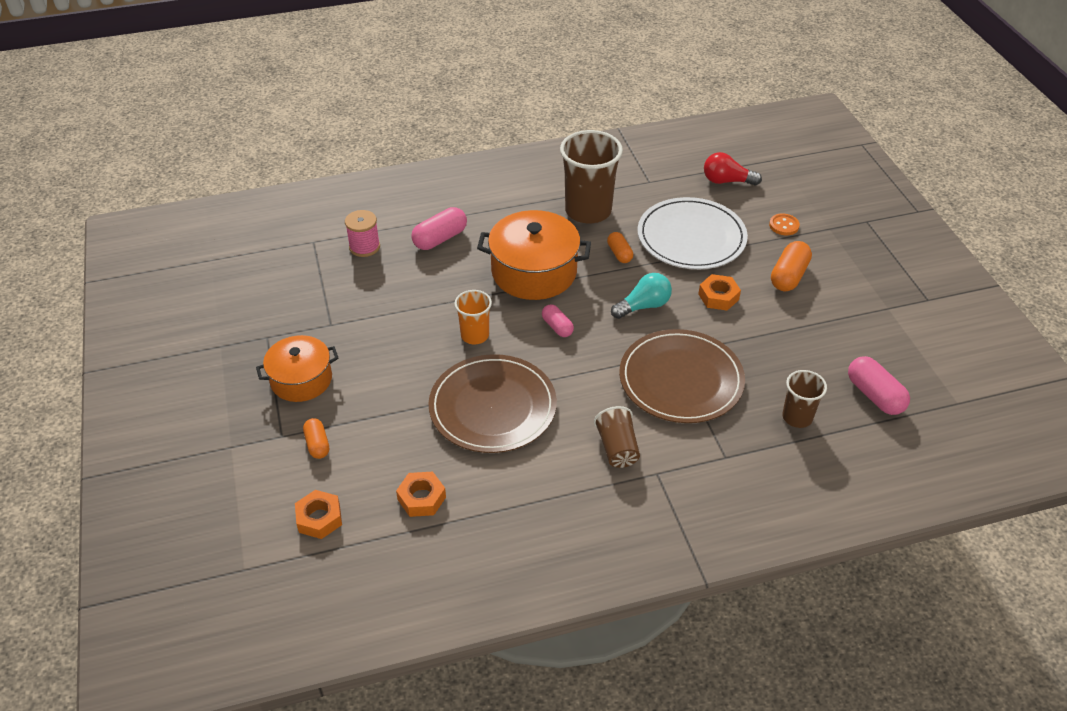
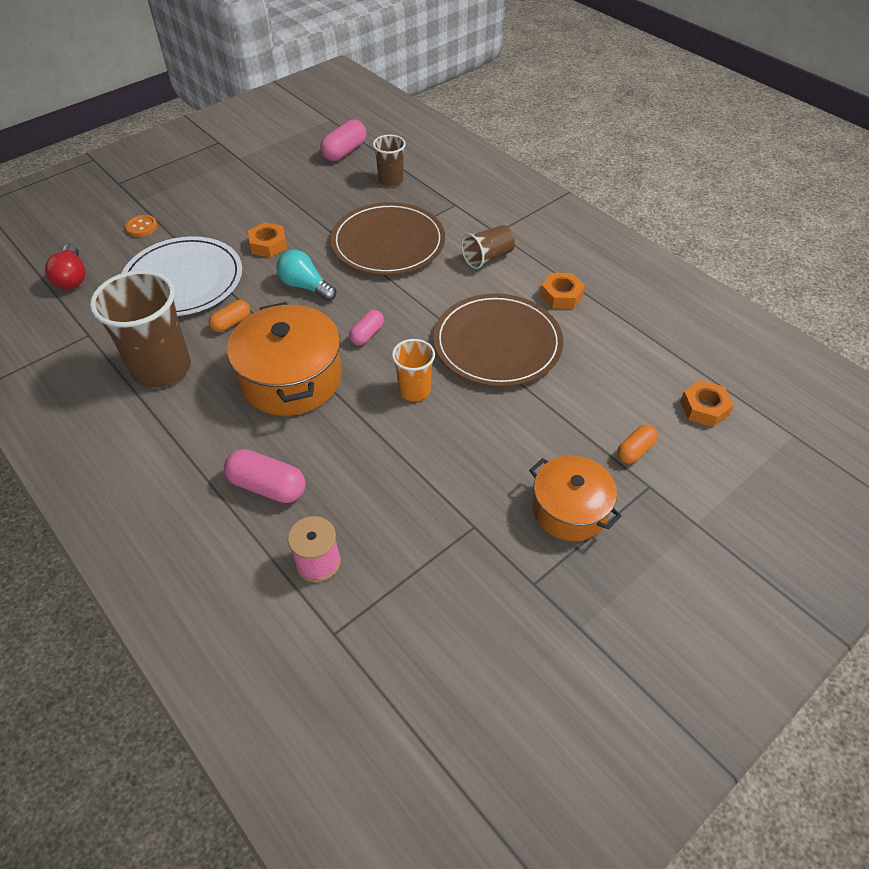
camera: 115 degrees left, 5 degrees up
(421, 498) = (627, 351): orange nut -> orange nut (561, 296)
(788, 276) = (219, 212): orange capsule -> none

